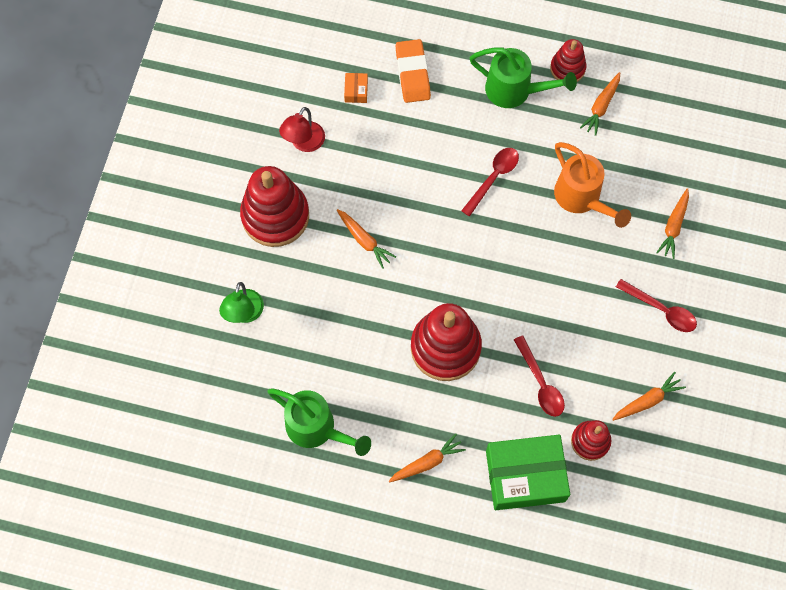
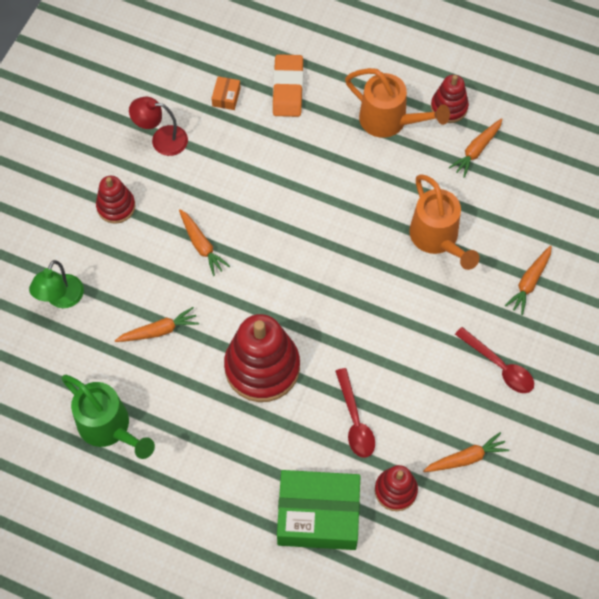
camera: 10 degrees right, 5 degrees down
(275, 216) = (116, 206): red stacking toy -> red stacking toy, size x0.54
(304, 143) = (162, 140): red lamp -> red lamp turned 60 degrees clockwise
(427, 462) = (217, 483): orange carrot -> orange carrot (159, 331)
(493, 178) = (349, 204): red spoon -> none
(515, 91) = (389, 121): green watering can -> orange watering can

